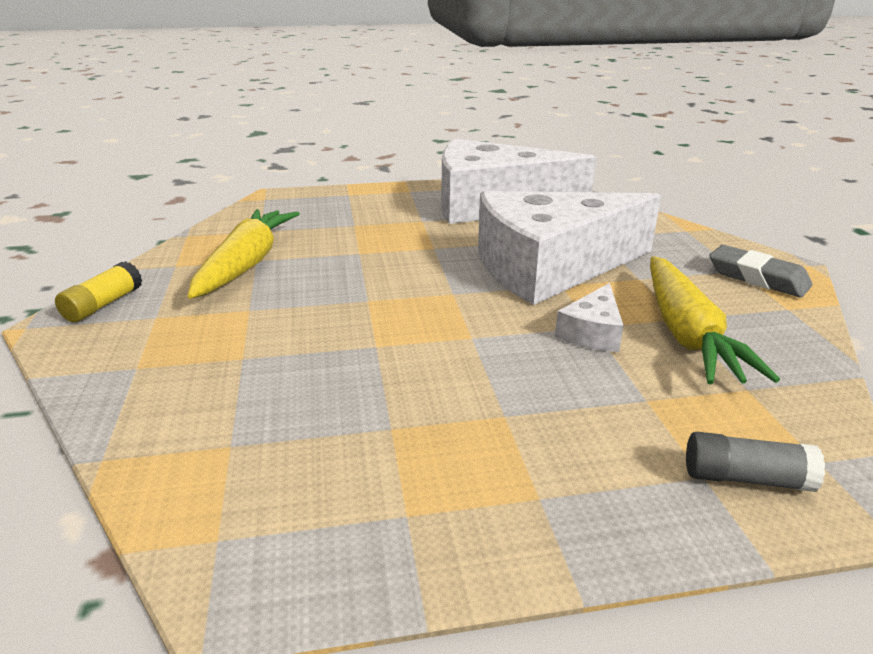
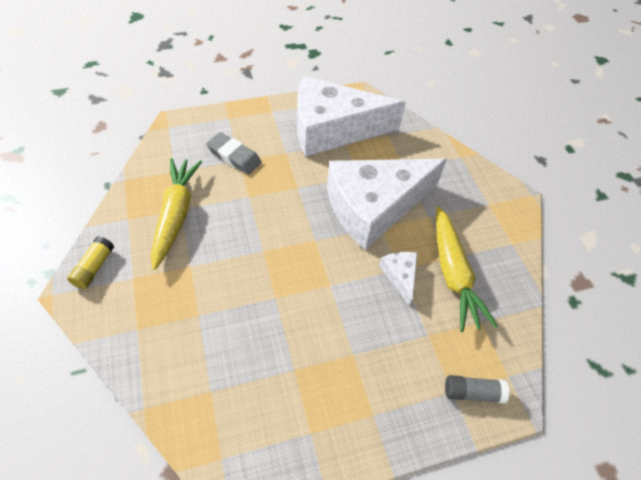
camera: 10 degrees left, 25 degrees up
(592, 332) = (400, 276): white cheese -> white cheese turned 150 degrees clockwise
(757, 278) = (499, 212): grey eraser -> grey eraser (234, 156)

